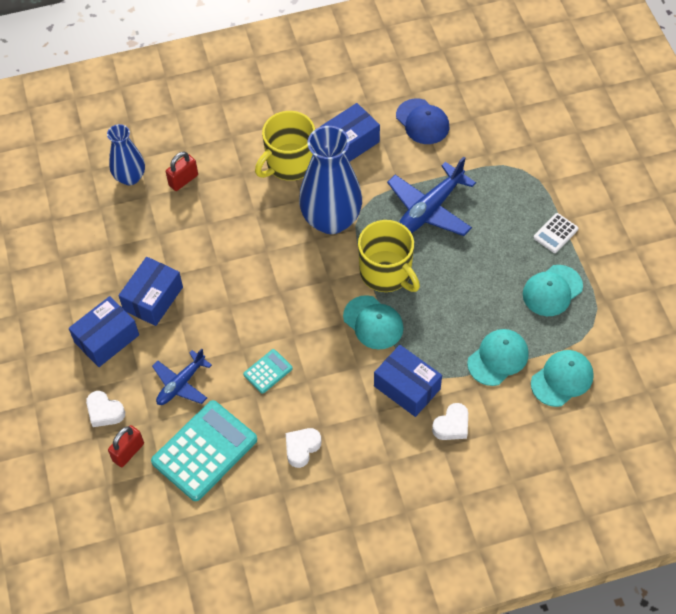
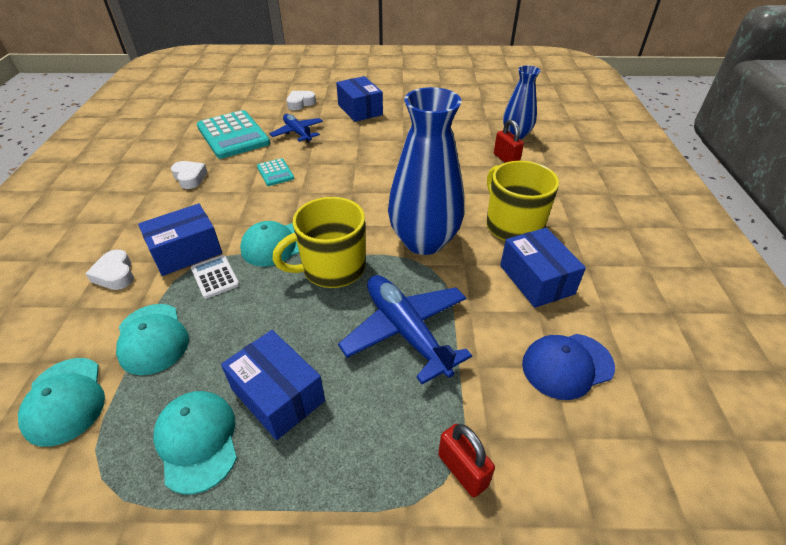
camera: 105 degrees right, 15 degrees down
(128, 452) = (261, 108): red padlock -> red padlock (462, 470)
(153, 298) = (384, 131): blue box -> blue box (278, 395)
(555, 233) = (293, 488): white calculator -> white calculator (215, 277)

